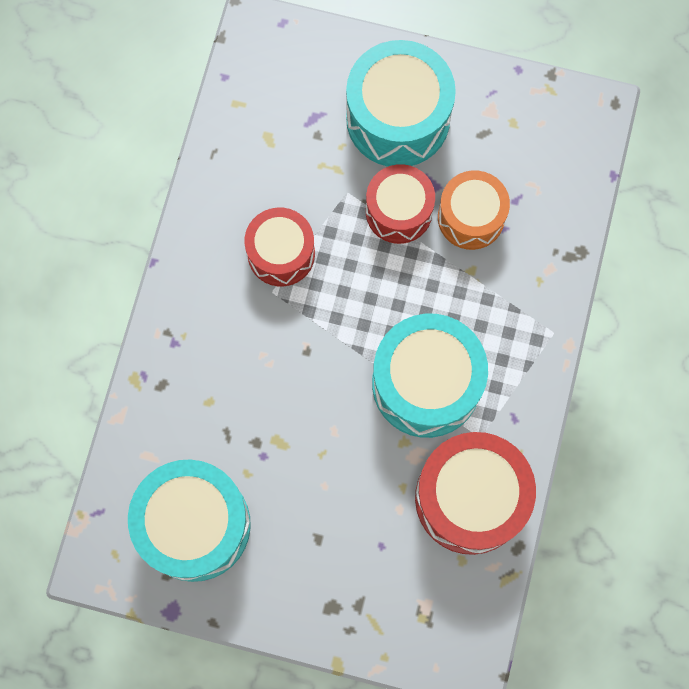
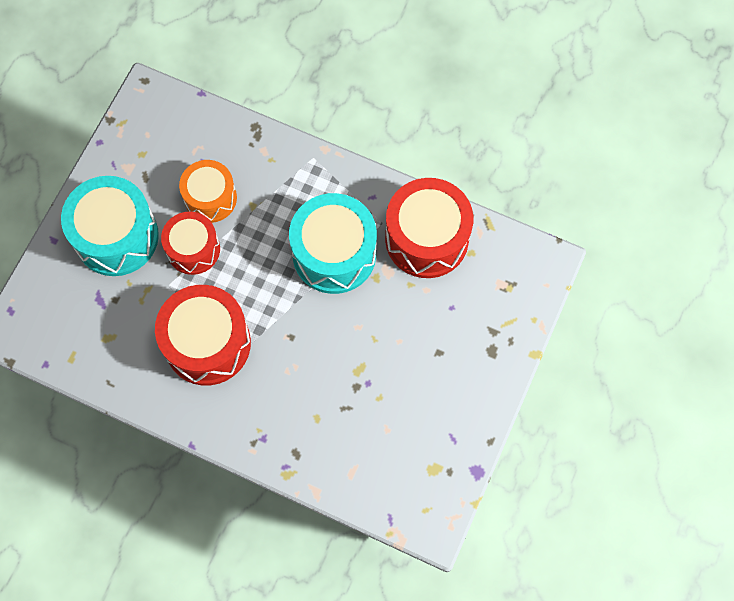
camera: 80 degrees left, 5 degrees down
(194, 525) = (413, 444): turquoise drum -> none
(281, 254) = (207, 343): red drum -> red drum, size x1.58

